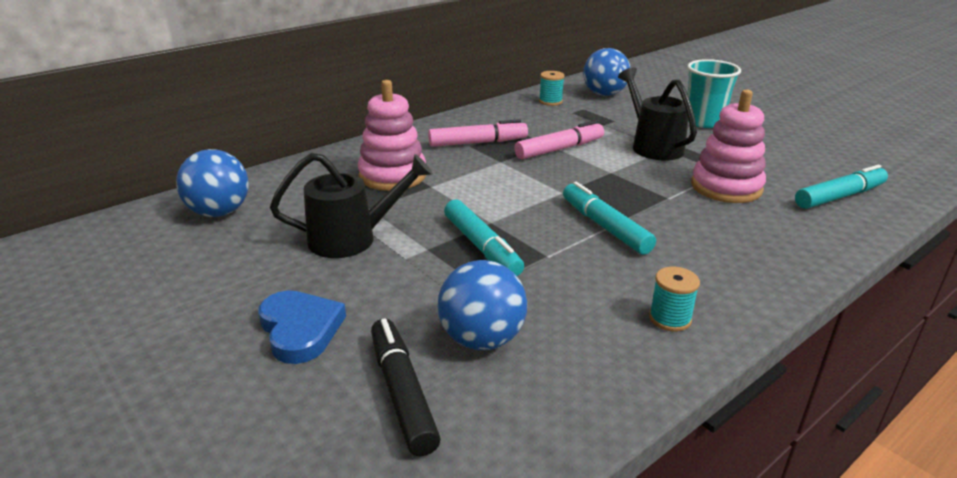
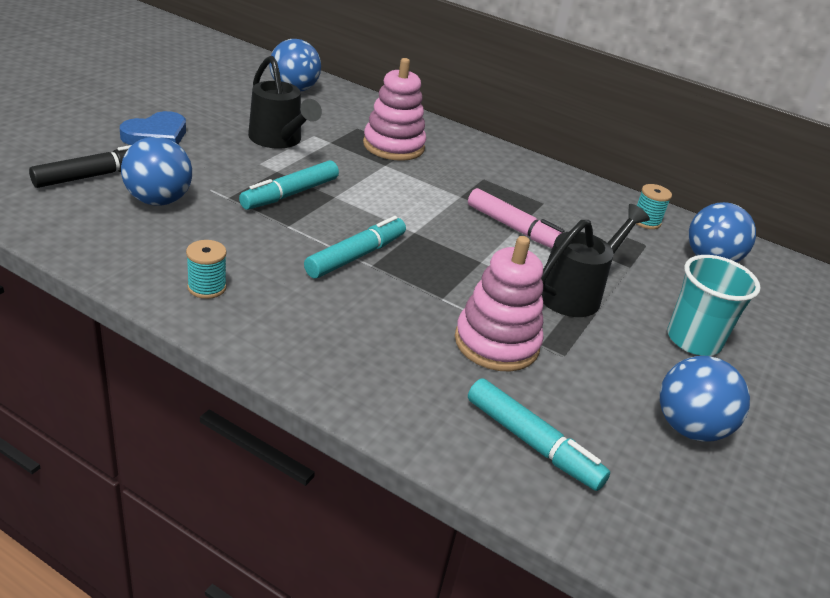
camera: 65 degrees right, 5 degrees up
(477, 143) = (493, 182): pink marker -> none
(799, 144) = (689, 428): none -> blue ball

